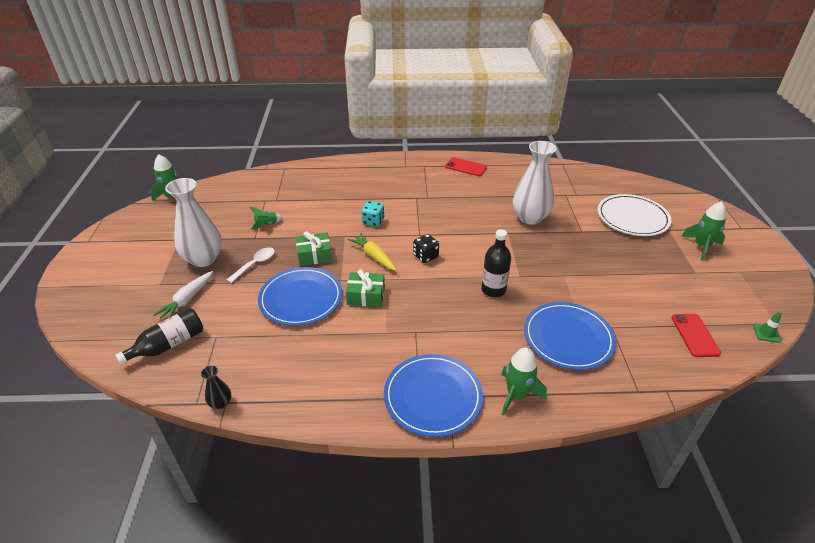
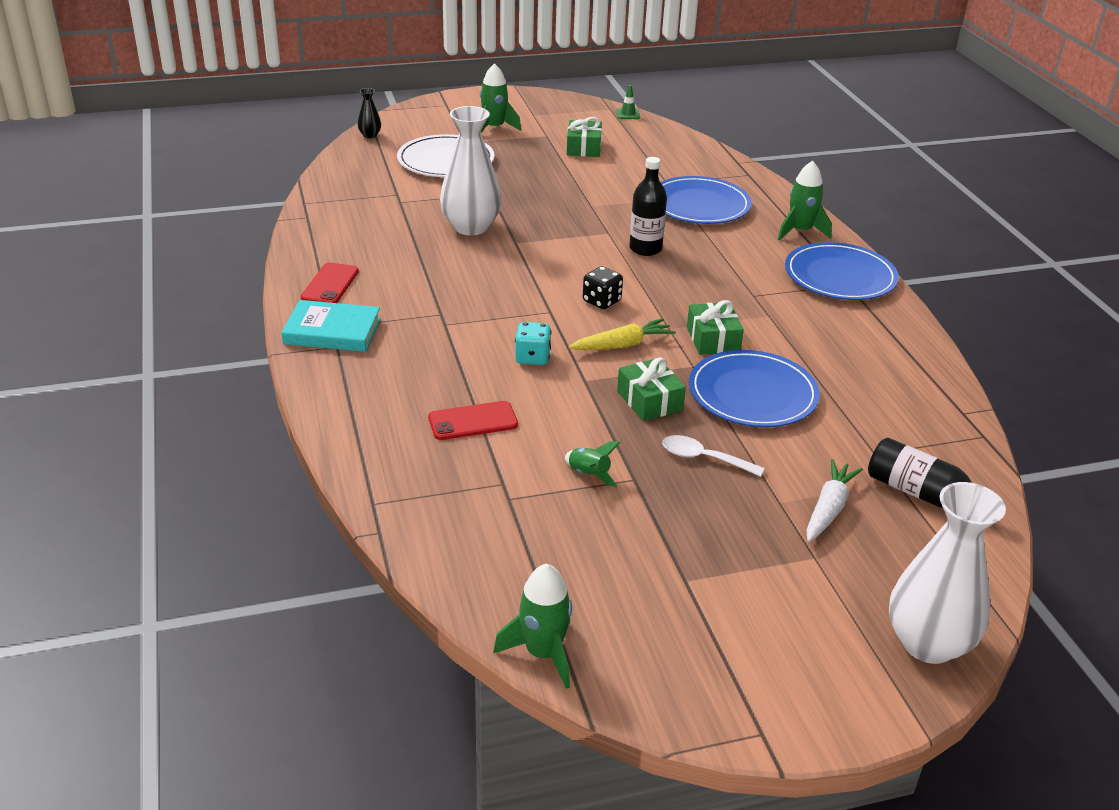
camera: 105 degrees left, 5 degrees down
(187, 300) = (829, 508): white carrot -> white carrot turned 75 degrees counterclockwise
(203, 259) = (723, 524): white vase -> white vase (928, 643)
(221, 403) = (967, 416): black vase -> black vase (370, 135)
(373, 256) = (623, 345): yellow carrot -> yellow carrot turned 150 degrees counterclockwise
(419, 165) = (332, 331): none -> turquoise book
(674, 289) = (583, 148): none -> green gift
(695, 335) = (652, 144): red phone -> red phone (473, 421)

